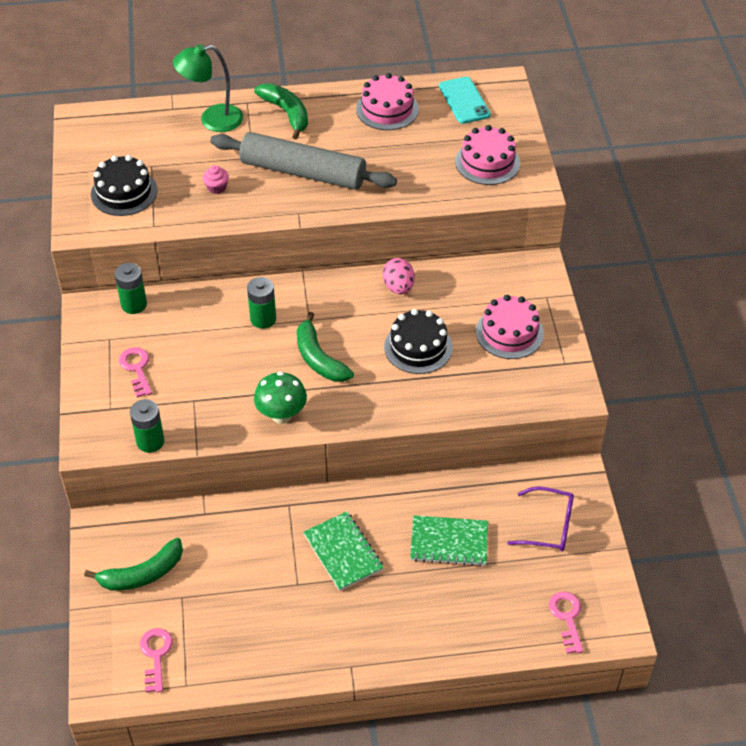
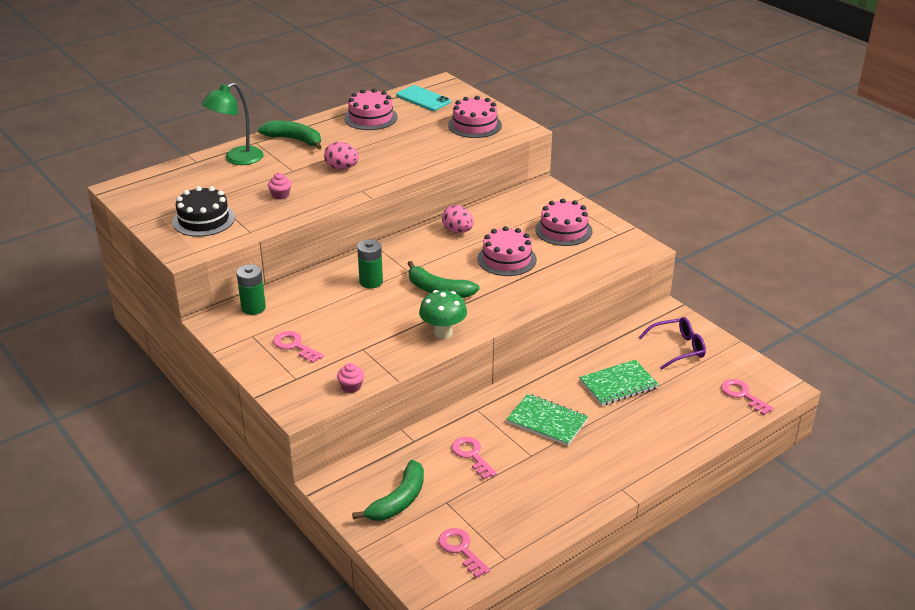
camera: 30 degrees left, 15 degrees down
(150, 441) = (351, 386): green battery -> pink cupcake
(243, 557) = (472, 455): none -> pink key
(303, 172) = (342, 168): grey rolling pin -> pink egg
(418, 347) = (507, 259): black cake -> pink cake

